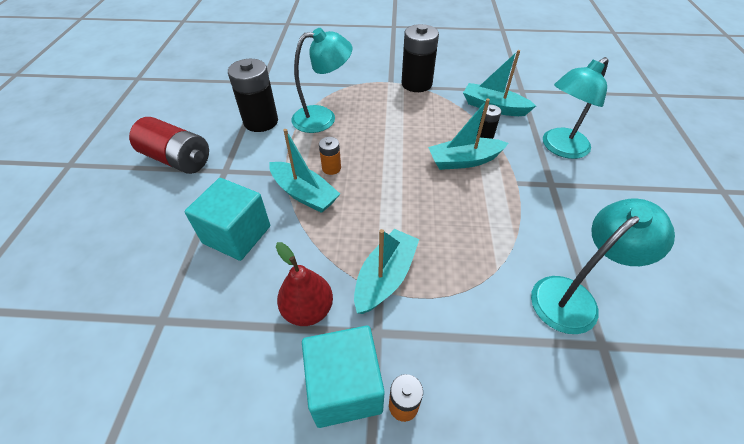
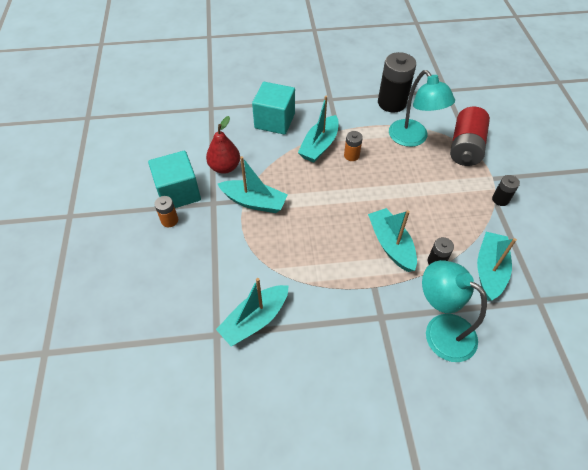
camera: 80 degrees right, 5 degrees up
(177, 159) = (334, 73): red battery -> red battery (465, 147)
(416, 84) = (500, 199): black battery -> black battery, size x0.50
(573, 297) = (255, 319): turquoise lamp -> turquoise boat

